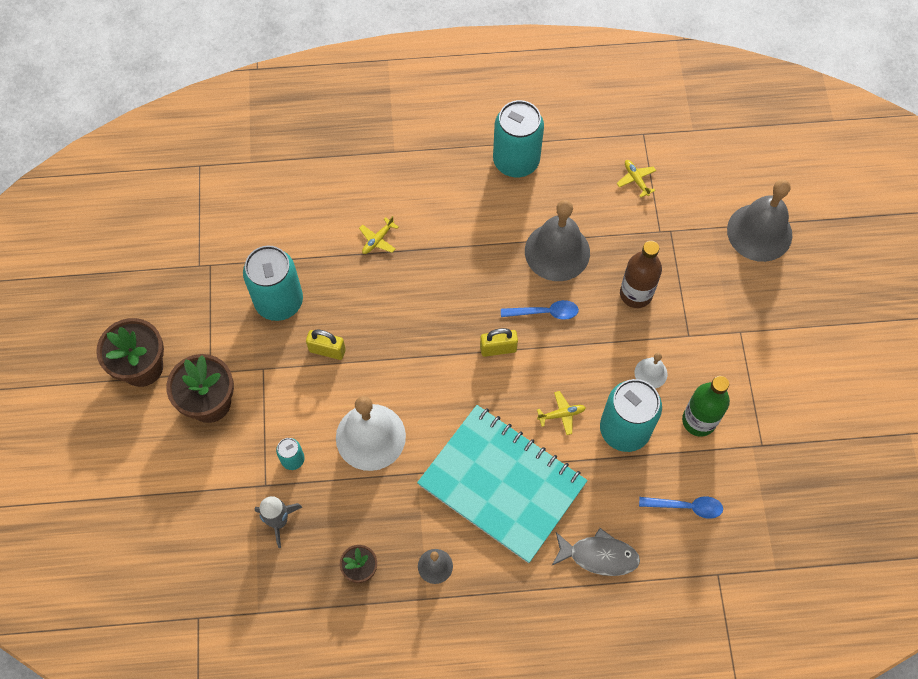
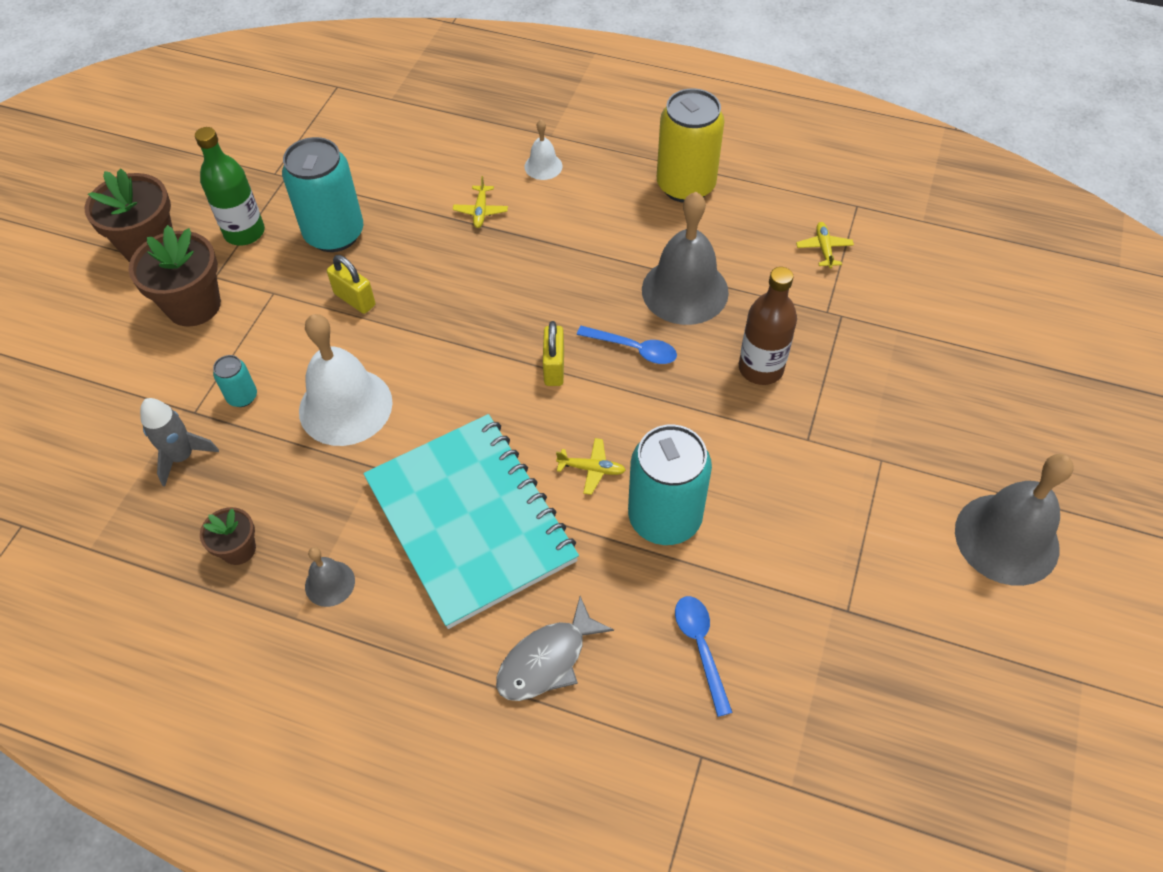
camera: 25 degrees right, 10 degrees down
(378, 240) = (480, 211): yellow plane -> yellow plane turned 60 degrees counterclockwise
(498, 349) = (554, 368): yellow padlock -> yellow padlock turned 75 degrees clockwise
(516, 161) = (685, 186): turquoise can -> yellow can
(599, 556) = (547, 660): grey fish -> grey fish turned 105 degrees clockwise
(651, 373) = (734, 464): white bell -> white bell (543, 166)
(686, 507) = (700, 647): blue spoon -> blue spoon turned 135 degrees counterclockwise
(699, 421) = (772, 545): green bottle -> green bottle (244, 232)
(759, 232) = (961, 355): grey bell -> grey bell (1006, 538)

